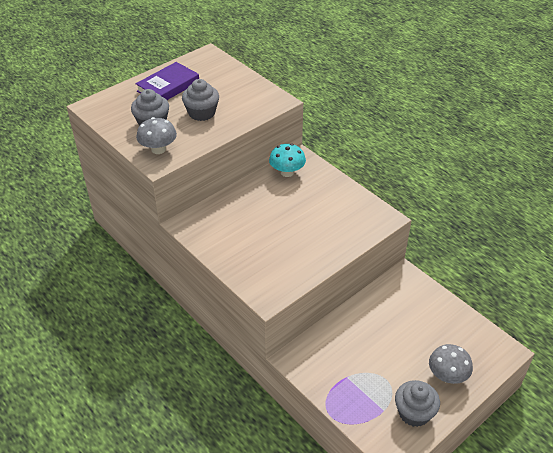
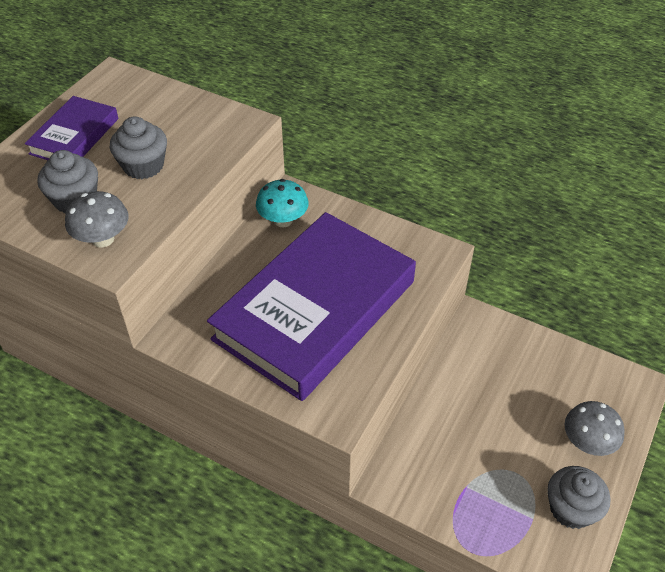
camera: 20 degrees left, 5 degrees up
(282, 232) = (315, 310): none -> purple book

